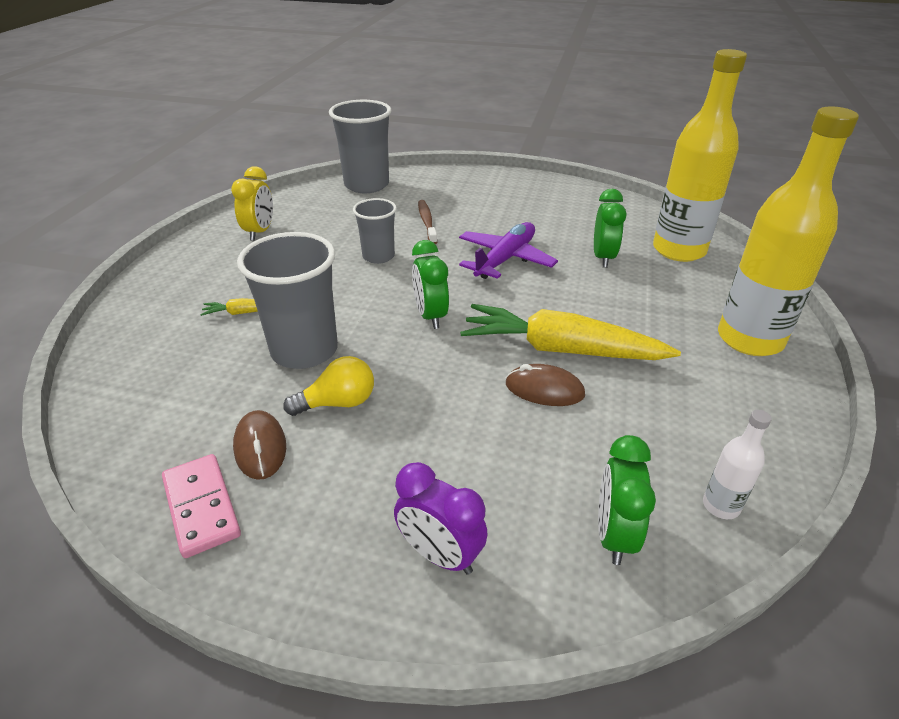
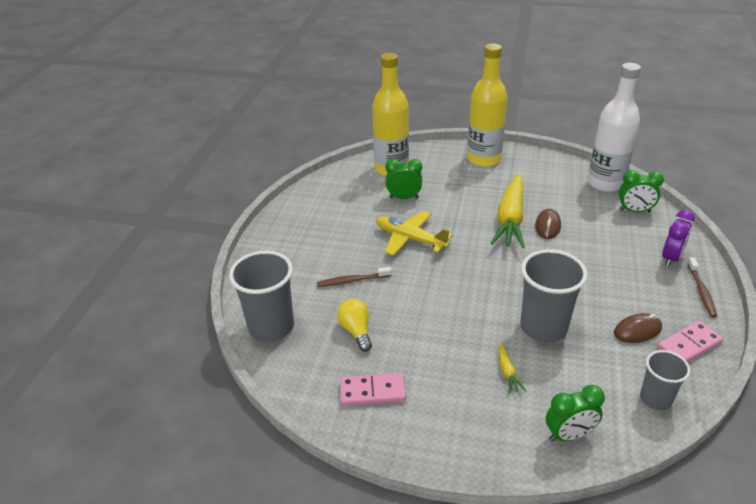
camera: 90 degrees left, 0 degrees up
(260, 232) = (372, 391): yellow clock -> pink domino
(327, 577) = (701, 291): none -> brown toothbrush
(338, 403) = (588, 303): yellow light bulb -> yellow light bulb (356, 331)
(378, 256) = (412, 304): grey cup -> grey cup (655, 399)
(430, 316) = (489, 271): green clock -> green clock (569, 435)
(505, 259) = (410, 239): purple plane -> yellow plane
(721, 506) = (605, 183): white bottle -> white bottle, size x2.34

